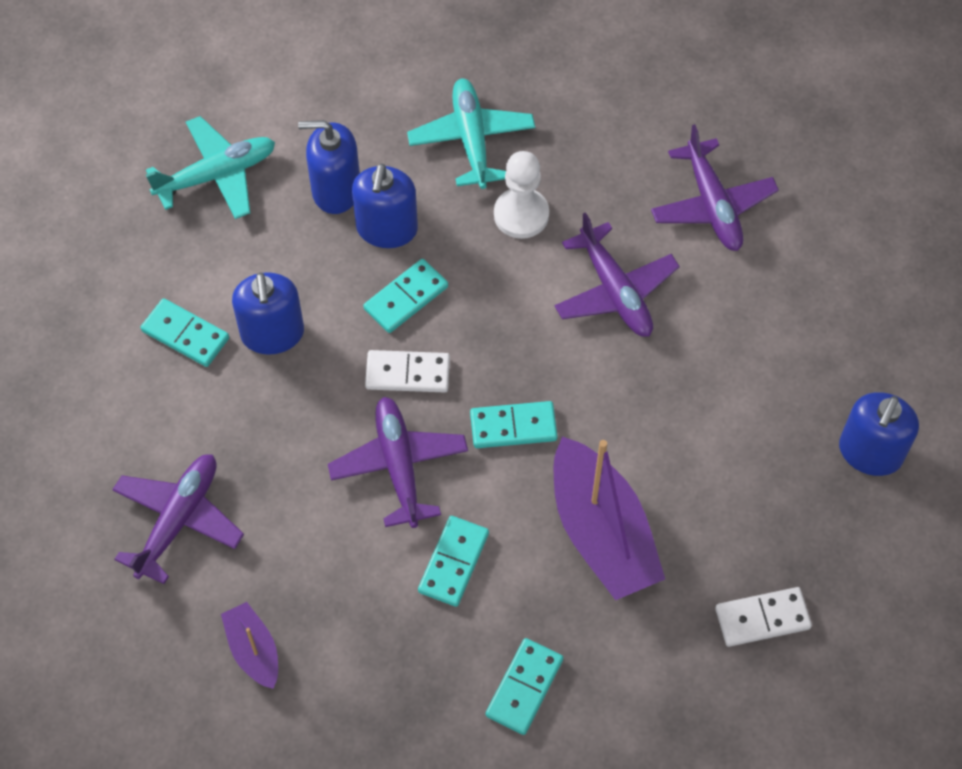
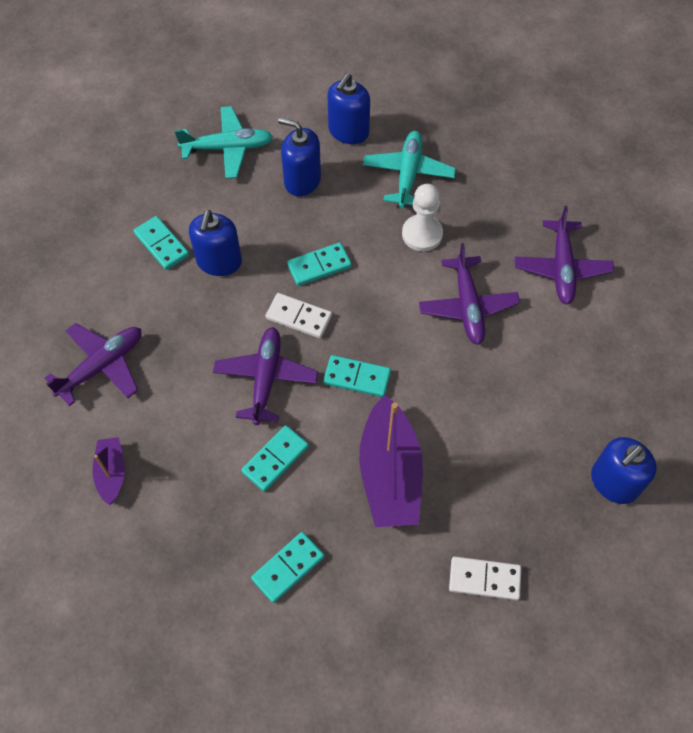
camera: 20 degrees right, 0 degrees up
(387, 229) = (325, 216): blue soap dispenser -> blue soap dispenser (348, 131)

